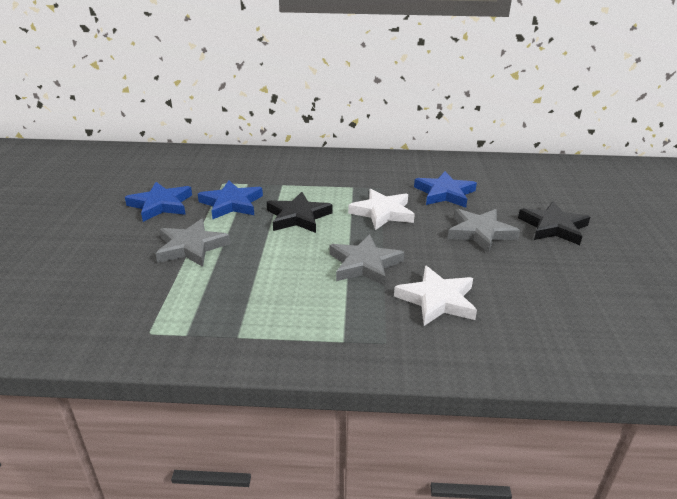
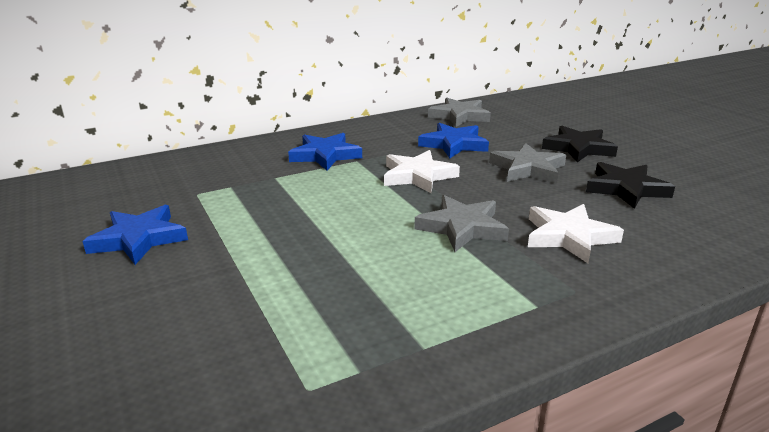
camera: 30 degrees left, 5 degrees down
(191, 247) = (242, 272): grey star -> grey star (459, 116)
(231, 204) = (236, 212): blue star -> blue star (325, 155)
(298, 217) = (334, 204): black star -> black star (626, 189)

